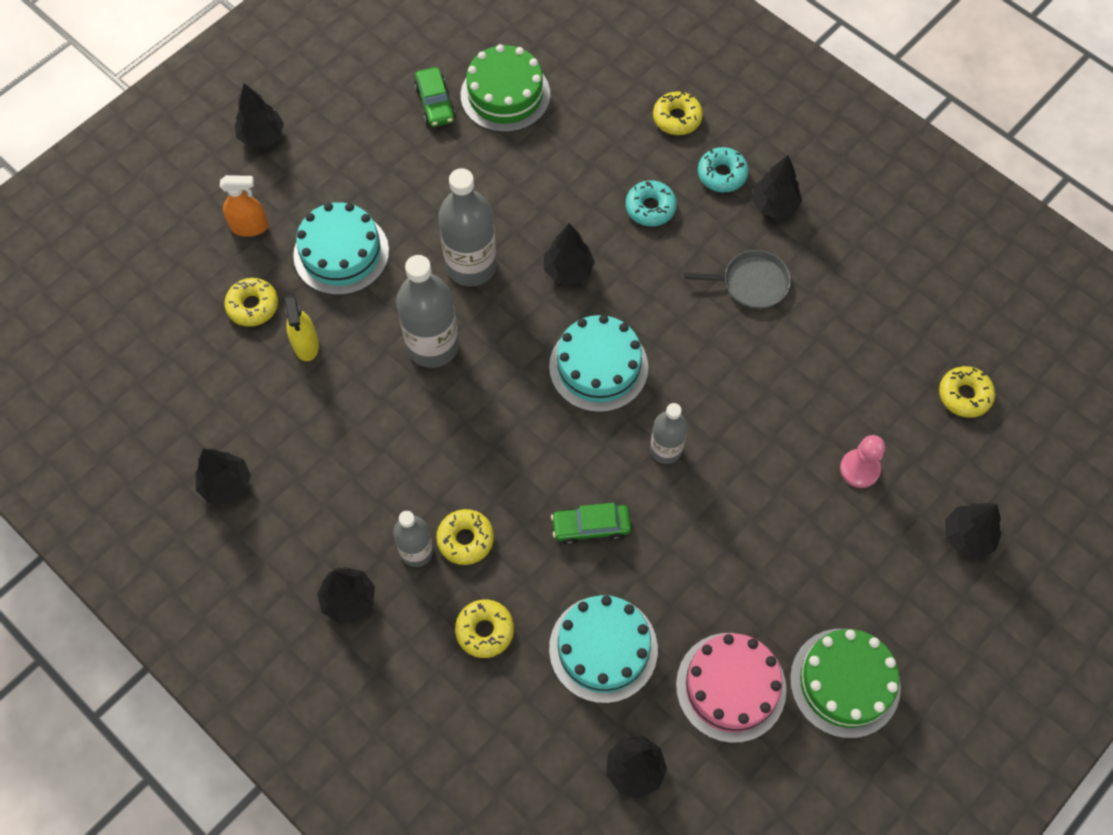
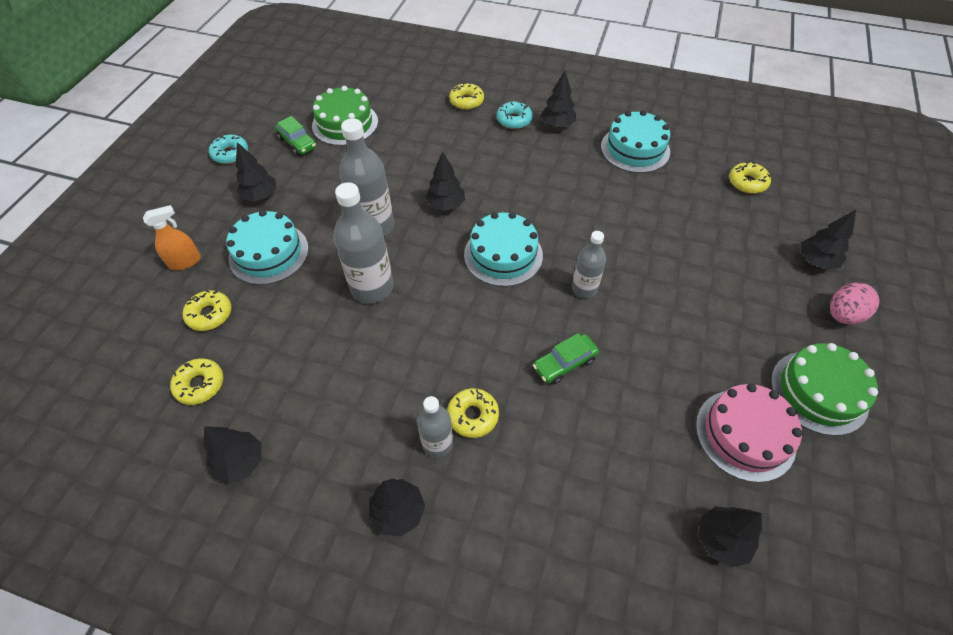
camera: 25 degrees left, 10 degrees down
(262, 136) = (172, 202): black tree -> black tree (260, 196)
(306, 345) = (267, 325): yellow spray bottle -> none
(485, 630) = (529, 482): yellow donut -> yellow donut (200, 385)
(603, 648) = (632, 451): turquoise cake -> turquoise cake (635, 149)
(650, 208) = (480, 152): turquoise donut -> turquoise donut (230, 154)
(751, 283) = (573, 170): grey pan -> none
(859, 469) = (719, 248): pink pawn -> none
(944, 614) = (843, 315): none -> pink egg

